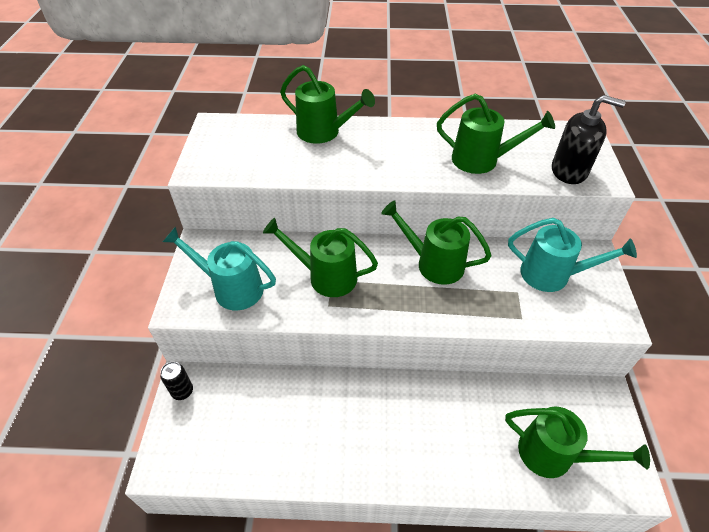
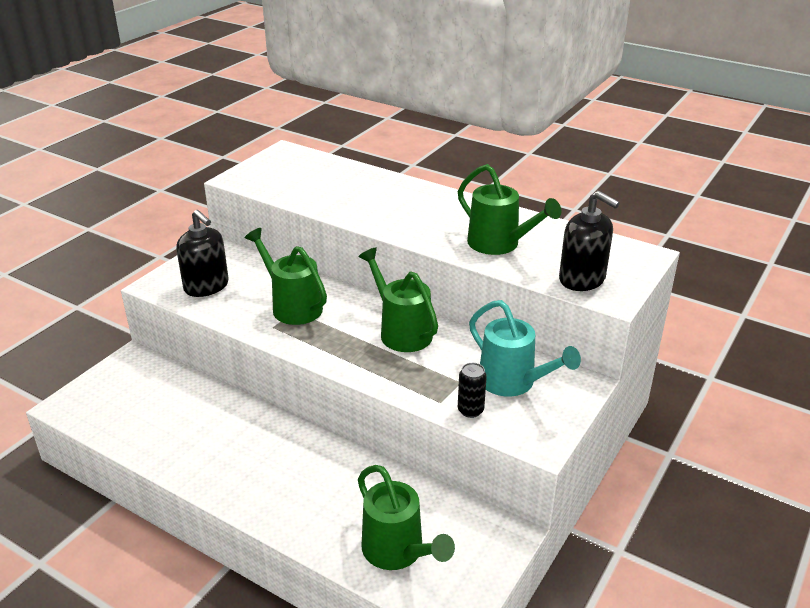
camera: 30 degrees right, 15 degrees down
(182, 391) = (124, 365): black can -> black can (470, 410)
(231, 288) = (206, 286): turquoise watering can -> black soap dispenser
(324, 132) = (373, 182): green watering can -> none

